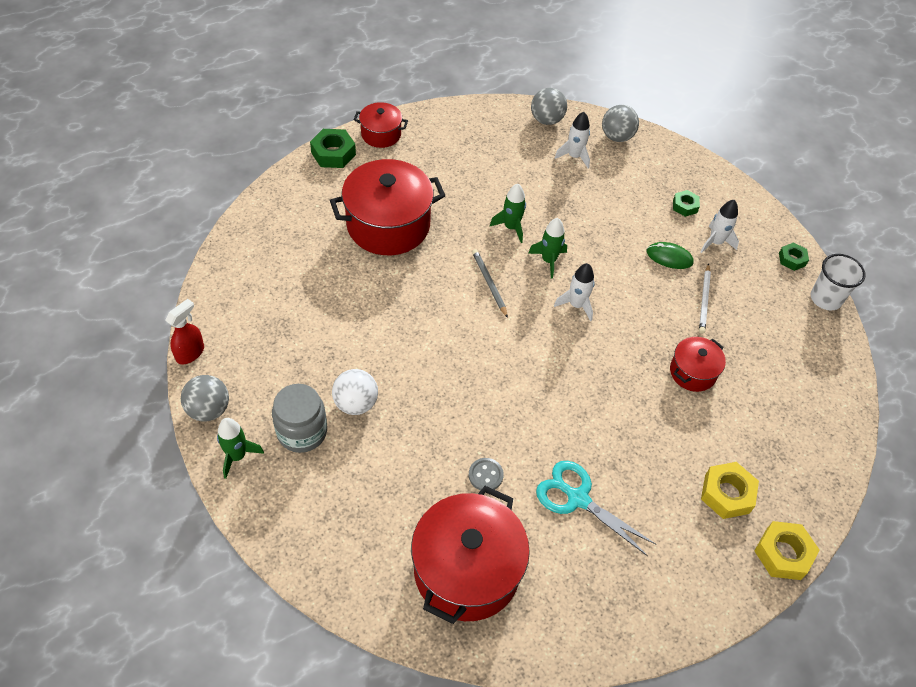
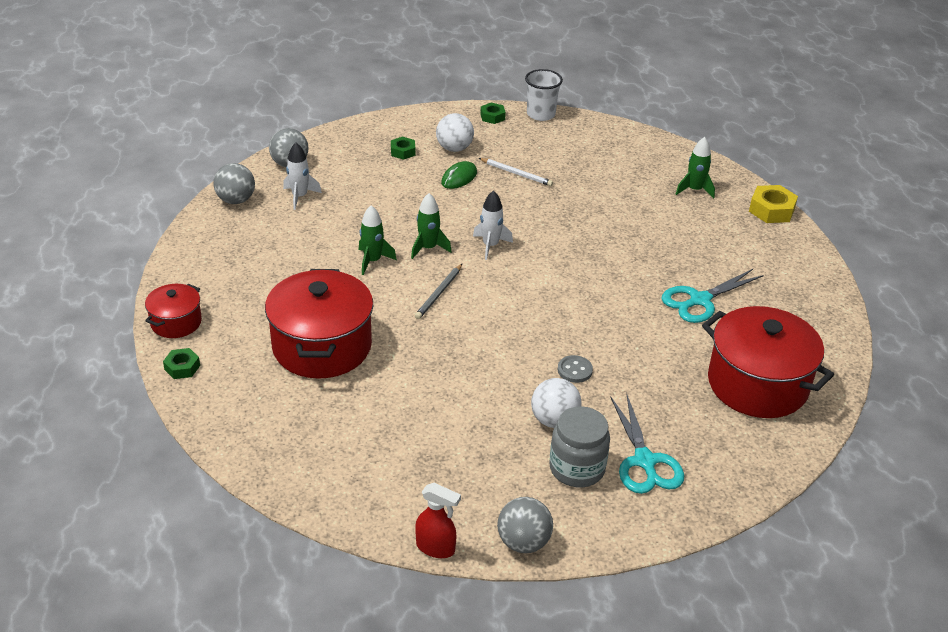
camera: 70 degrees left, 15 degrees down
(190, 353) = (436, 548): red spray bottle -> red spray bottle turned 150 degrees clockwise
(237, 456) = (593, 527): green rocket -> green rocket (694, 190)
(326, 483) = (644, 461): none -> turquoise scissors
(333, 153) = (182, 367): green nut -> green nut, size x0.61
(485, 475) = (662, 349): grey button -> grey button (574, 370)
(489, 283) = (439, 293): grey pencil -> grey pencil turned 60 degrees counterclockwise
(692, 372) = (590, 202): red pot -> none
(715, 242) = (454, 148): white rocket -> white ball
(726, 494) = (713, 220): yellow nut -> none

